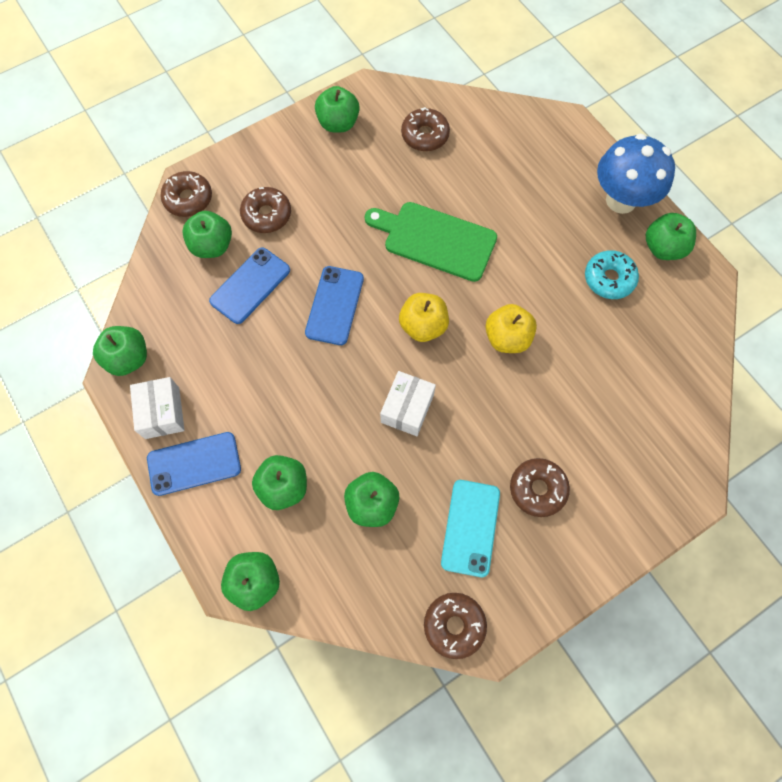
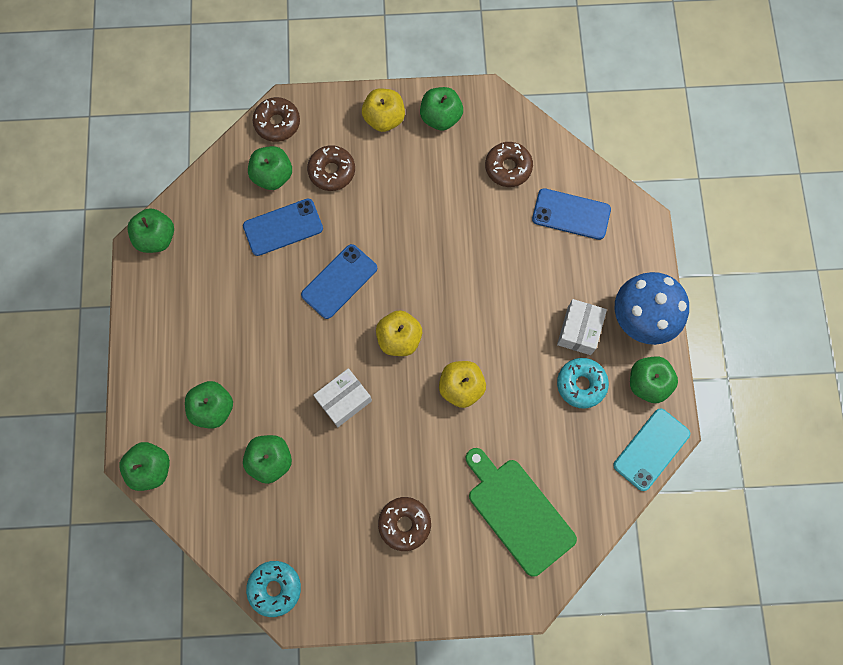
camera: 30 degrees right, 5 degrees up
(162, 413) = (157, 297): white box -> white box (579, 330)
(194, 463) = (158, 351): blue phone -> blue phone (571, 214)
(287, 148) = (384, 119): none -> yellow apple
(435, 240) = (456, 269): green cutting board -> green cutting board (518, 512)
(454, 625) = (275, 588): brown donut -> turquoise donut
(470, 527) = (333, 523): turquoise phone -> turquoise phone (651, 449)

